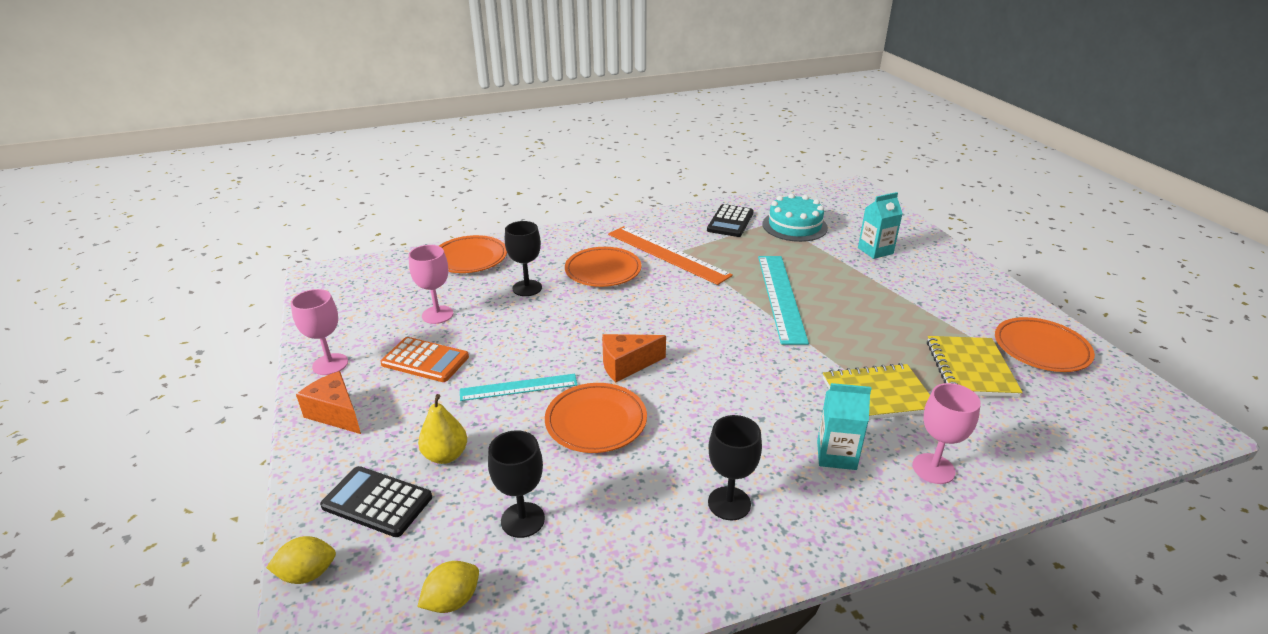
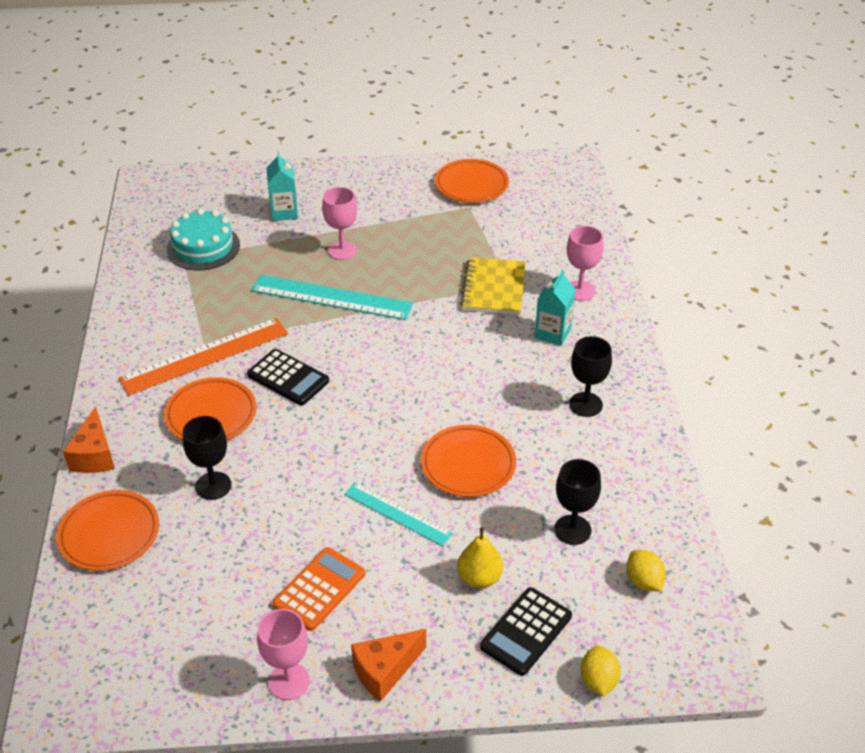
camera: 75 degrees left, 10 degrees up
(437, 315) = (230, 574): pink goblet -> pink goblet (342, 251)
(518, 387) = (397, 513): turquoise ruler -> turquoise ruler turned 60 degrees counterclockwise
(626, 365) = (394, 429): orange cheese -> orange cheese (94, 455)
(730, 221) = (163, 290): black calculator -> black calculator (288, 378)
(970, 368) = (480, 229): yellow notebook -> none

